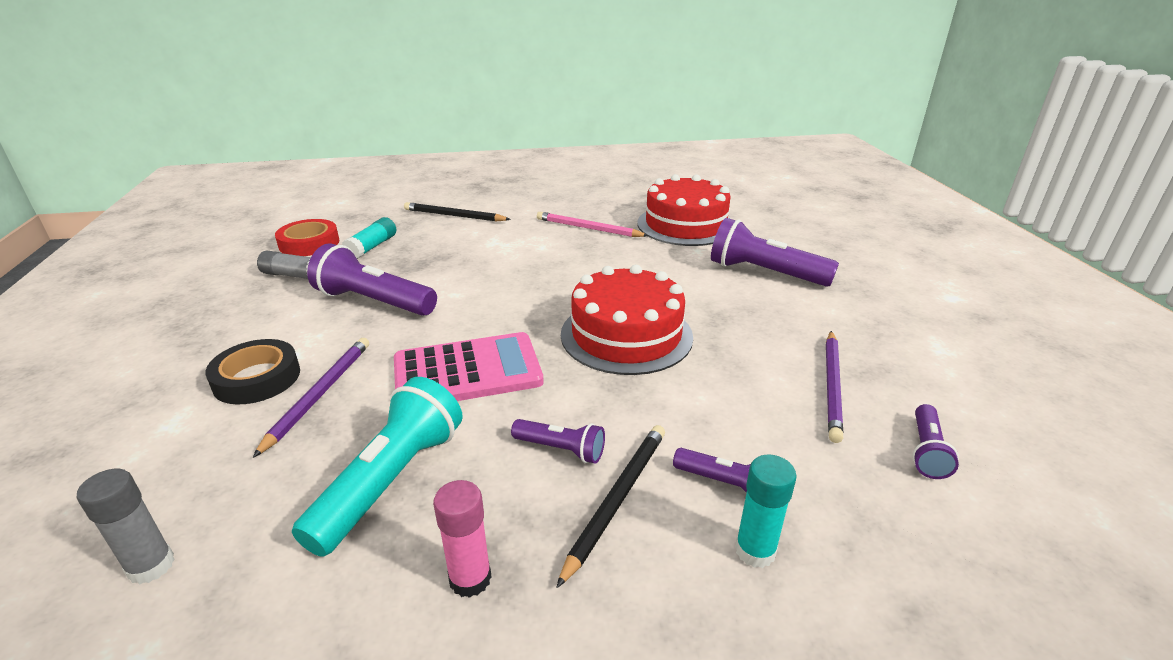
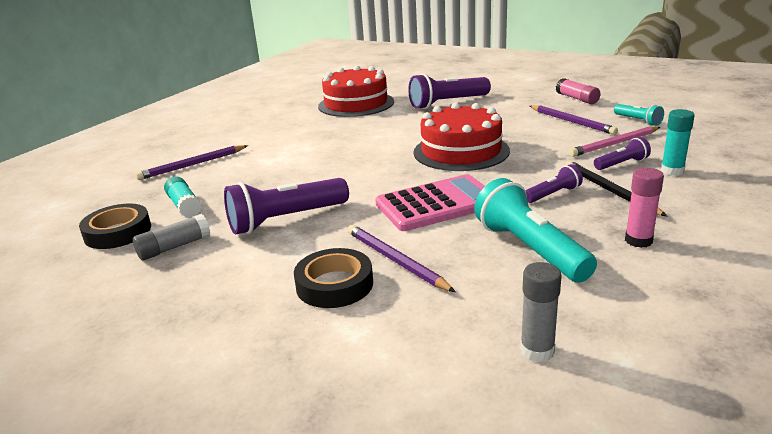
camera: 50 degrees left, 5 degrees down
(309, 243) = (118, 232): red tape -> black tape
(454, 216) = (192, 165): black pencil -> purple pencil
(467, 372) = (437, 204): pink calculator -> pink calculator turned 45 degrees clockwise
(588, 228) = (307, 129): pink pencil -> pink pencil (614, 144)
(926, 451) = (638, 121): purple flashlight -> turquoise flashlight
(933, 362) = (577, 99): none -> pink glue stick

